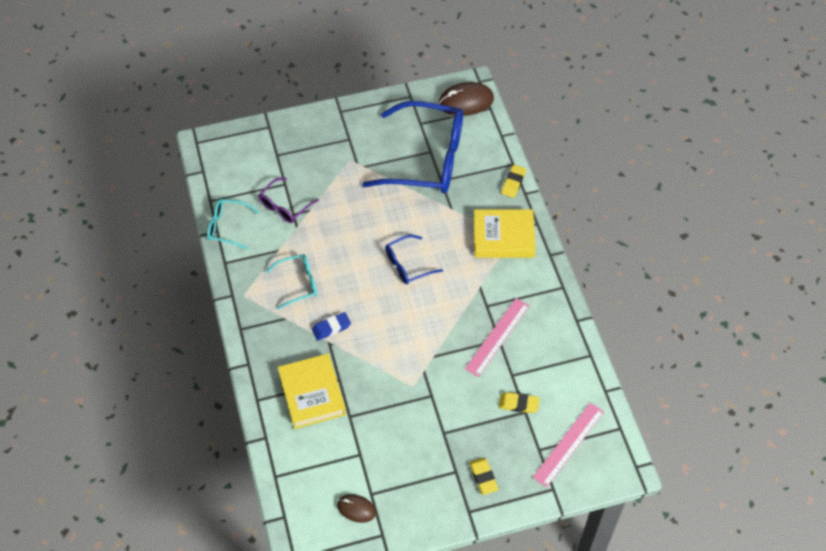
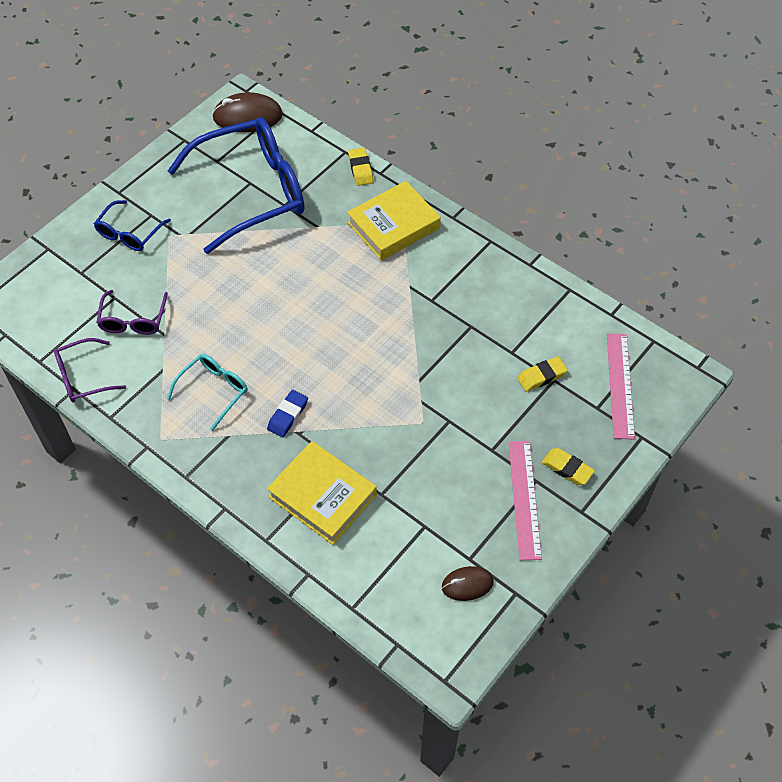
camera: 35 degrees left, 0 degrees up
(228, 227) = (84, 377): turquoise glasses -> purple glasses
(408, 265) = (318, 305): blue glasses -> blue glasses (130, 233)
(466, 101) = (247, 116): brown mouse -> brown mouse turned 45 degrees clockwise
(497, 337) = (467, 324): pink ruler -> pink ruler (524, 499)

